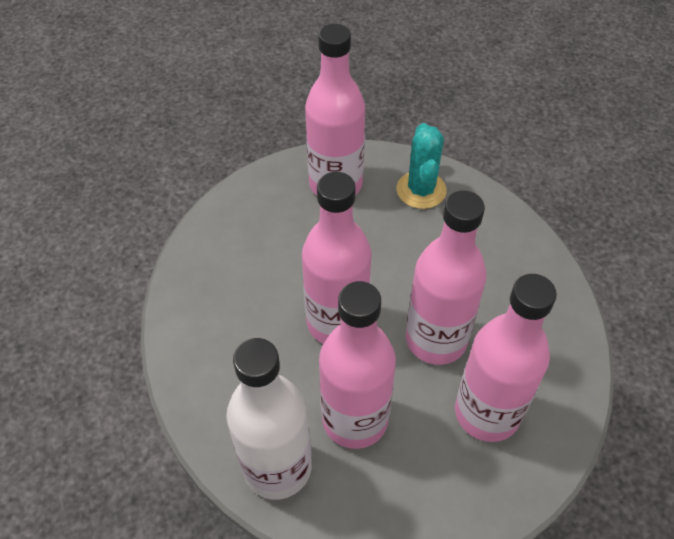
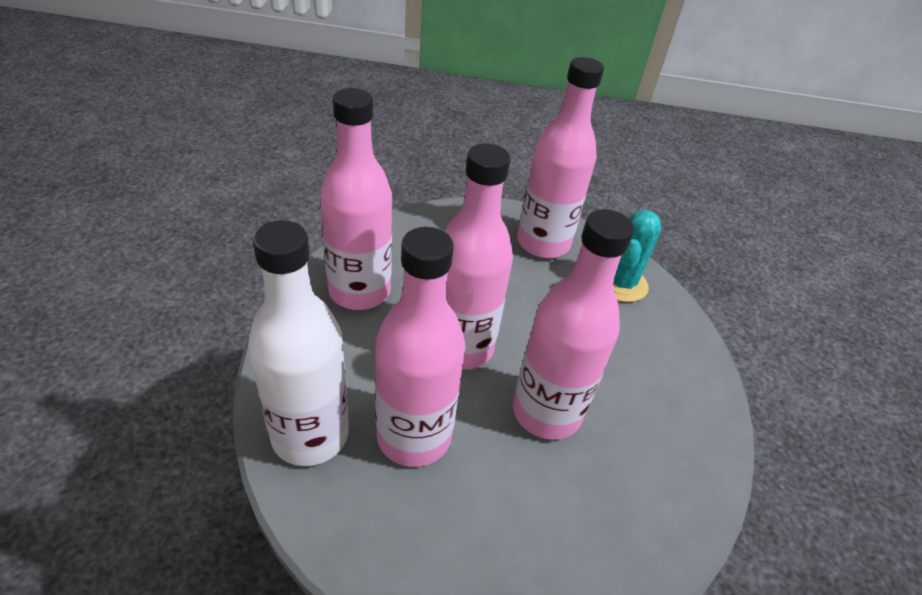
camera: 25 degrees right, 10 degrees down
(487, 413) = (552, 509): pink bottle -> pink bottle (359, 291)

